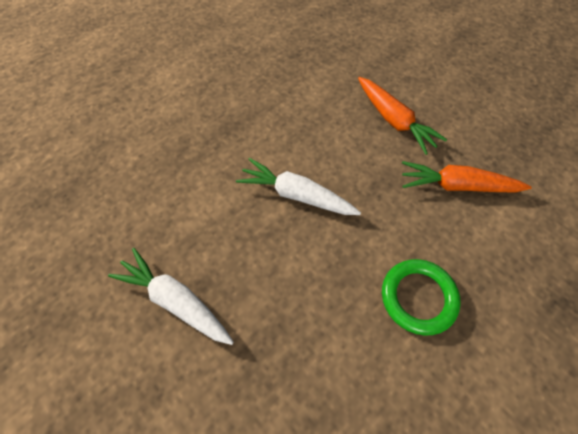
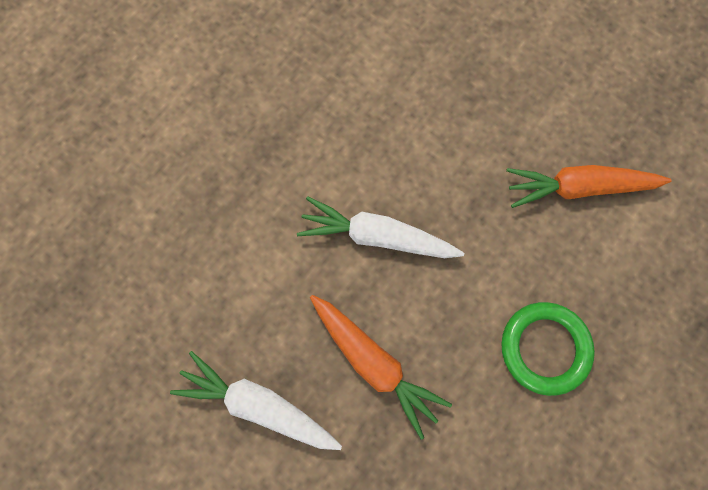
camera: 10 degrees left, 15 degrees up
(394, 120) = (487, 99): orange carrot -> orange carrot (374, 362)

